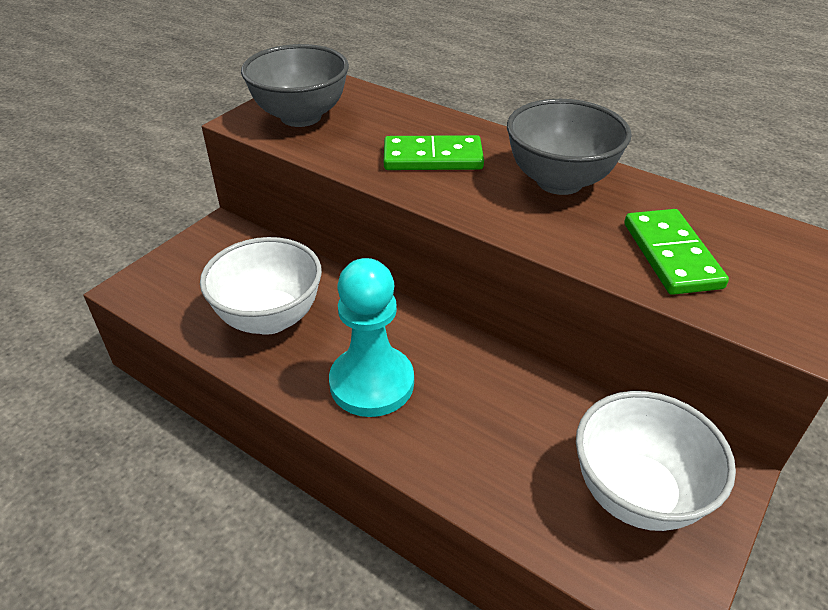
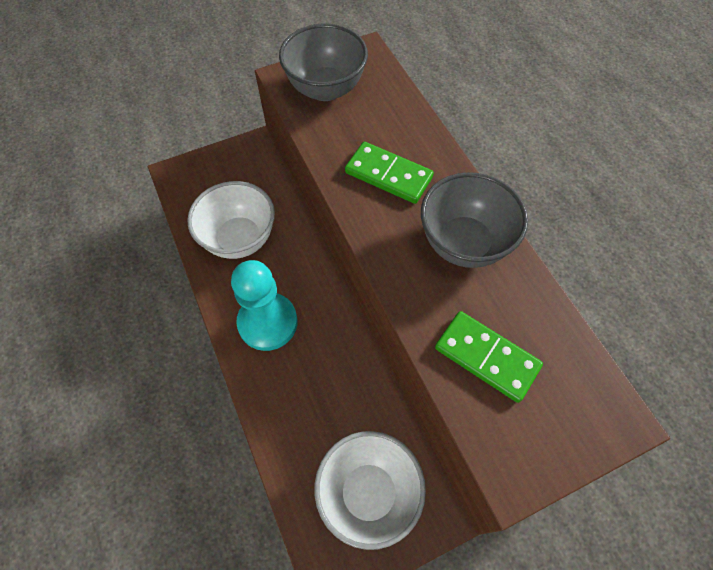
camera: 30 degrees right, 20 degrees up
(671, 255) = (486, 357): green domino -> green domino turned 75 degrees counterclockwise

